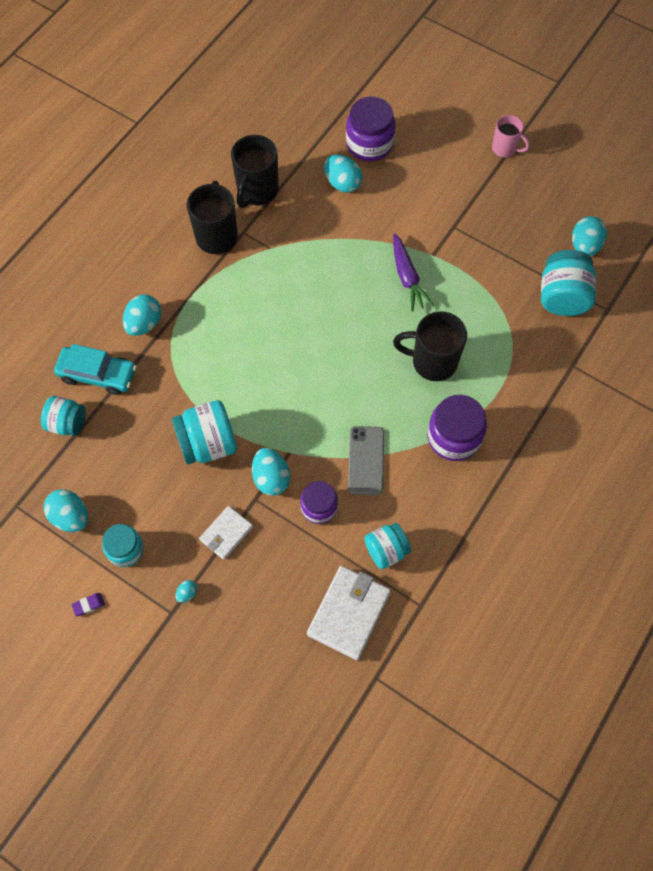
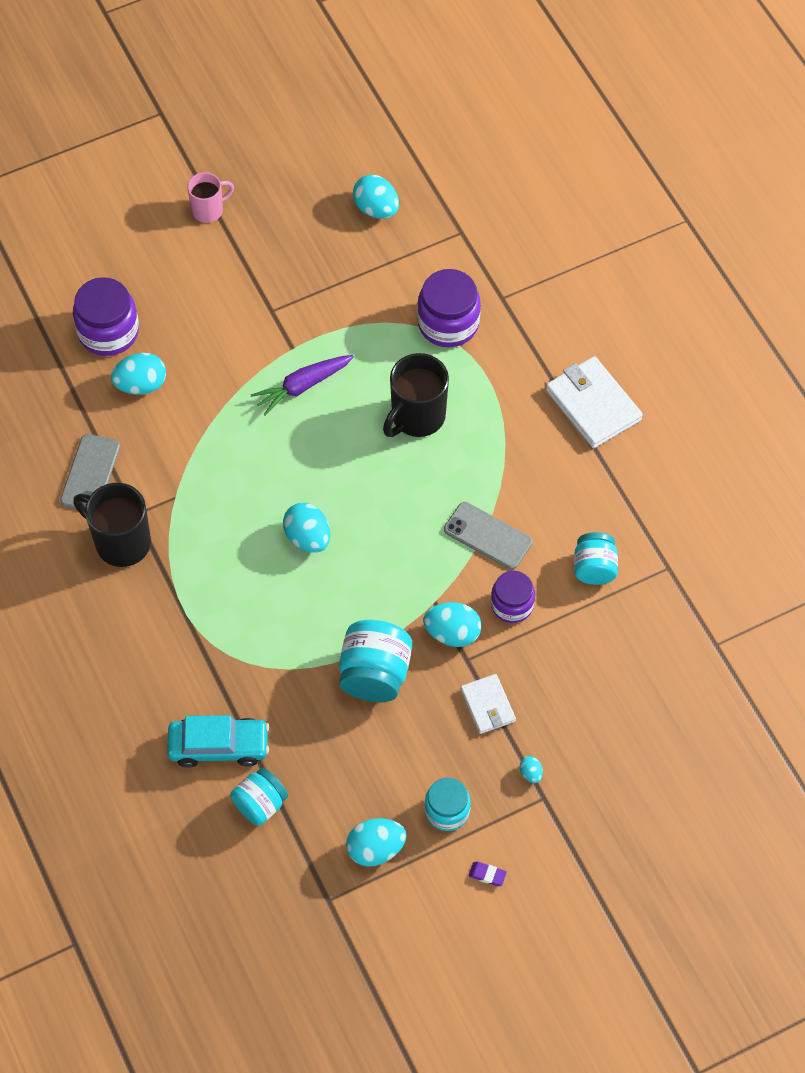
camera: 60 degrees left, 5 degrees down
(88, 605) = (487, 875): purple eraser -> purple eraser turned 75 degrees counterclockwise
(98, 374) = (219, 746): turquoise car -> turquoise car turned 45 degrees clockwise
(144, 324) = (185, 669): turquoise egg -> turquoise egg (308, 538)
(257, 191) = (90, 473): black mug -> grey phone
(349, 613) = (638, 635): white wallet -> white wallet (593, 405)
(407, 277) = (302, 386): purple carrot -> purple carrot turned 135 degrees clockwise
(454, 437) = (512, 444): purple jar -> purple jar (448, 323)
(562, 297) = (420, 262): turquoise jar -> none

